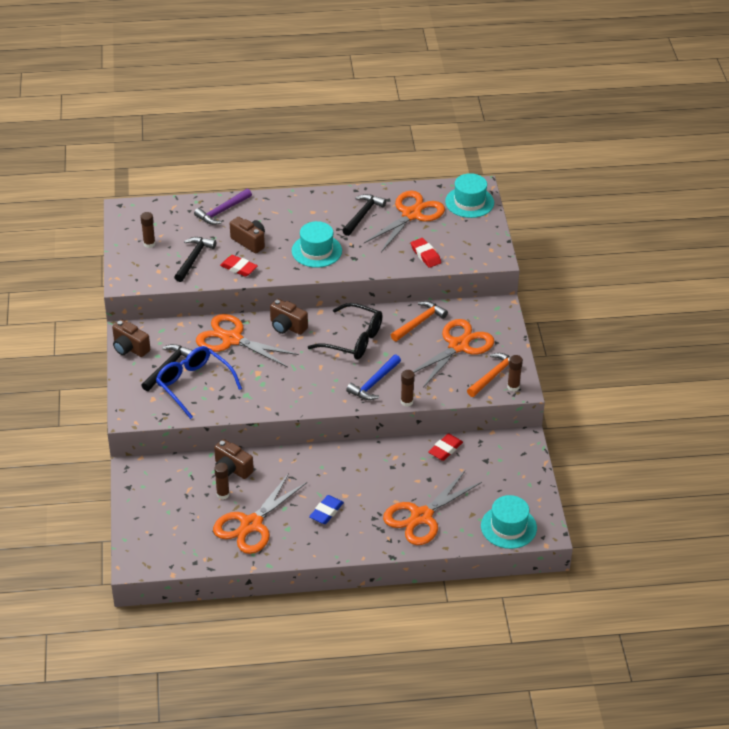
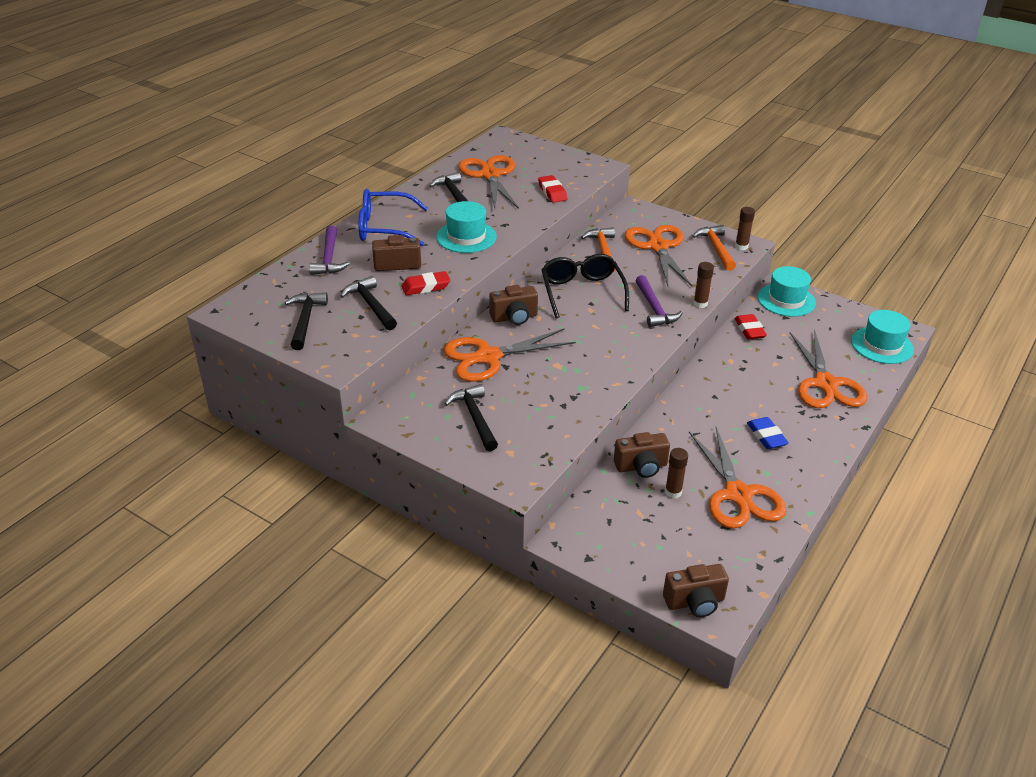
camera: 50 degrees left, 5 degrees down
(130, 348) = (410, 429): brown camera -> brown camera (695, 602)
(149, 244) = (305, 321): brown glue stick -> black hammer
(194, 384) = (523, 413): blue glasses -> blue glasses (384, 228)
(353, 340) = (582, 292): black glasses -> black glasses turned 75 degrees counterclockwise
(374, 383) = (654, 308): blue hammer -> purple hammer
(425, 255) = (552, 192): red eraser -> red eraser turned 60 degrees clockwise
(469, 202) = (515, 146): turquoise hat -> turquoise hat (786, 300)

